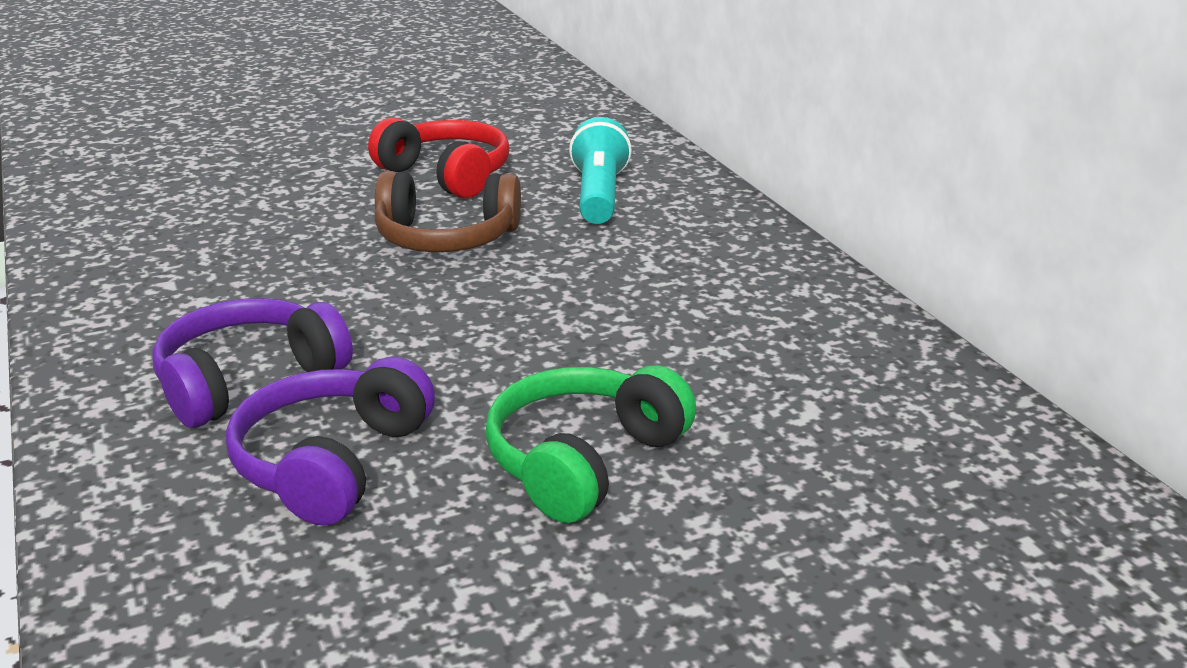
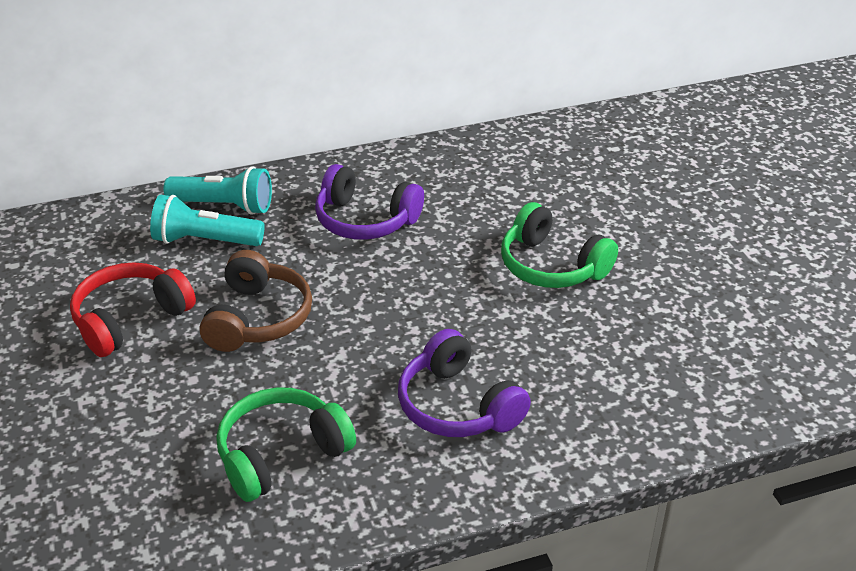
camera: 85 degrees left, 10 degrees up
(200, 271) = (281, 454): none -> green headphones
(332, 463) = (553, 360): purple headphones -> purple headphones (365, 220)
(676, 199) = (224, 206): none -> turquoise flashlight

